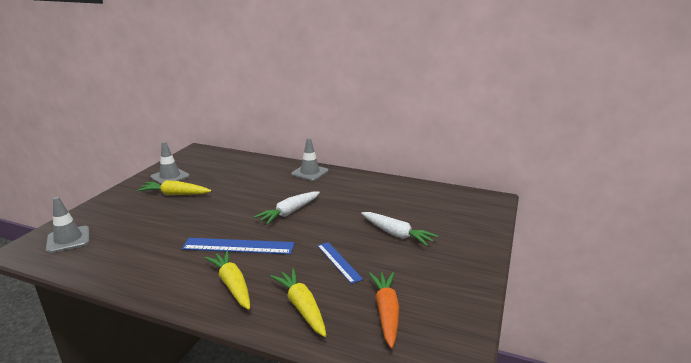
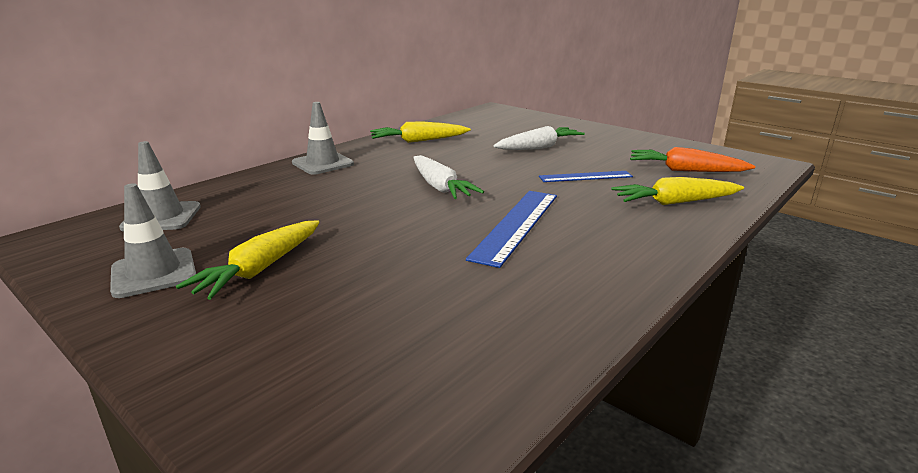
camera: 70 degrees left, 0 degrees up
(68, 239) = (356, 416): grey traffic cone -> grey traffic cone (162, 217)
(232, 285) = (620, 235): yellow carrot -> yellow carrot (418, 141)

